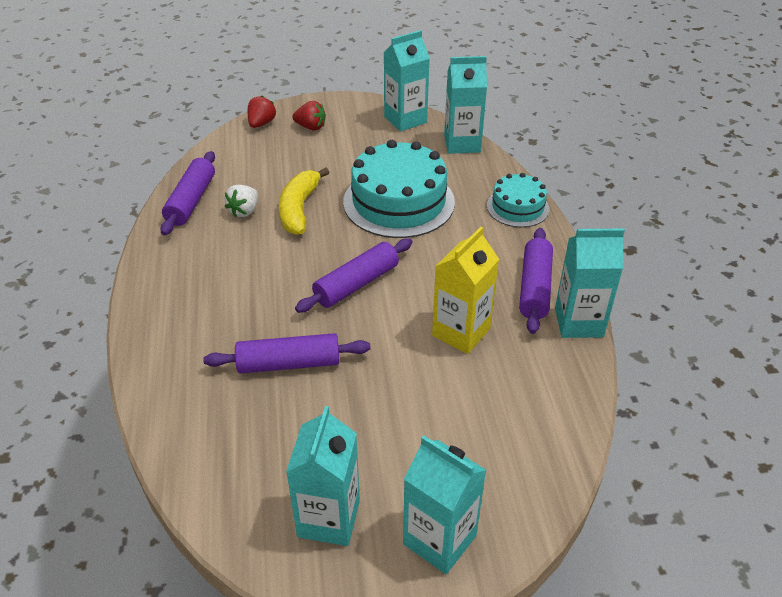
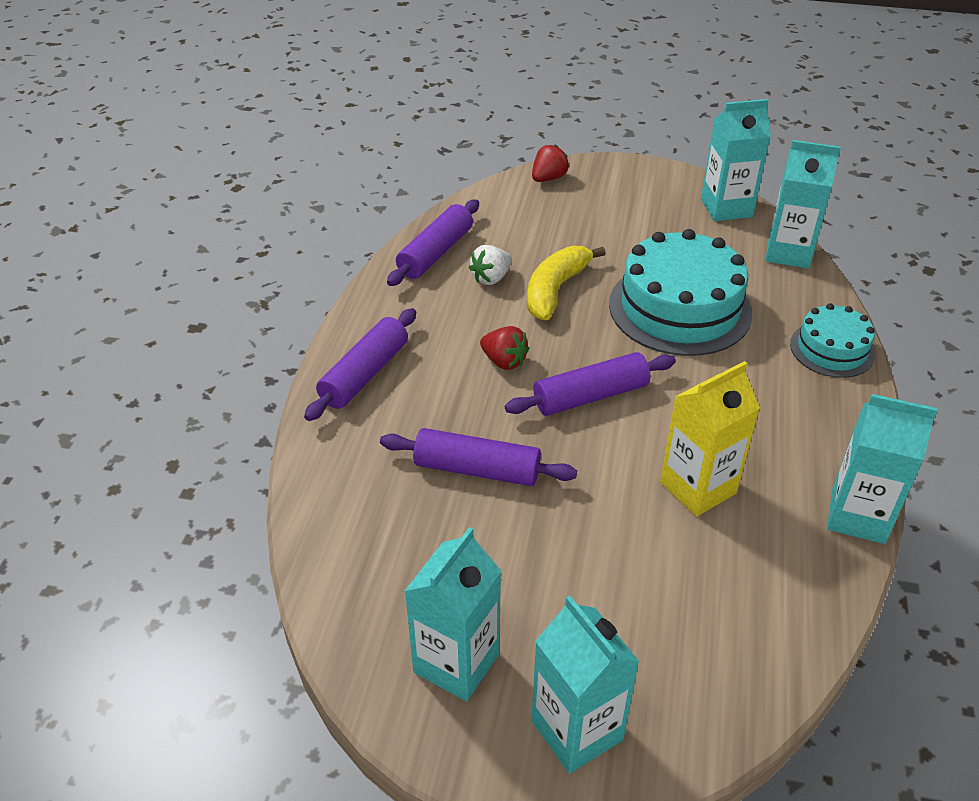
camera: 20 degrees right, 0 degrees up
(311, 127) = (605, 194): red strawberry -> red strawberry (504, 361)
(534, 287) = (815, 456): purple rolling pin -> purple rolling pin (364, 374)

